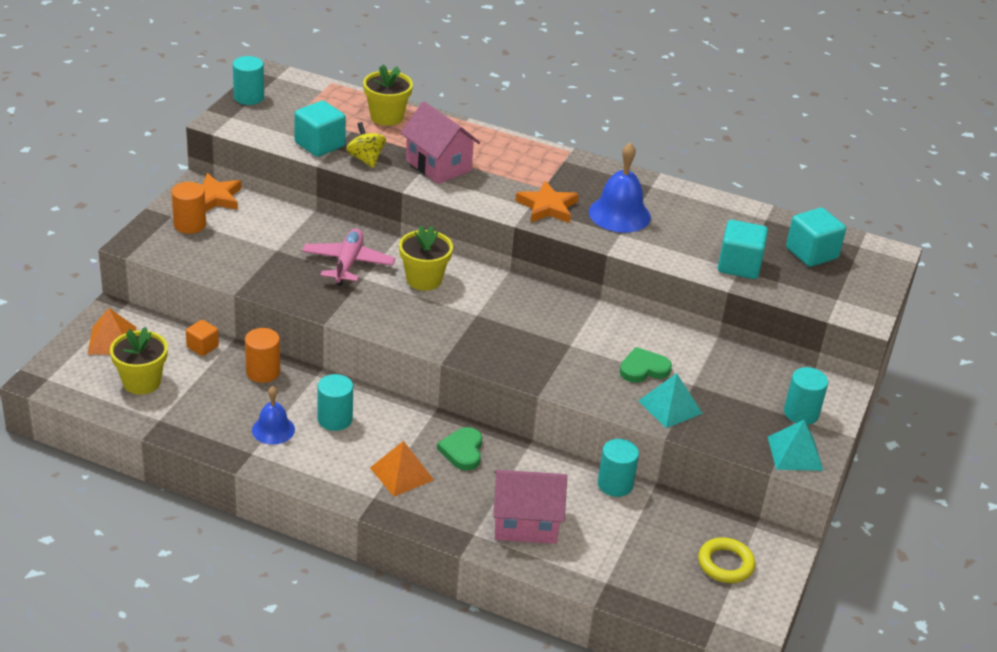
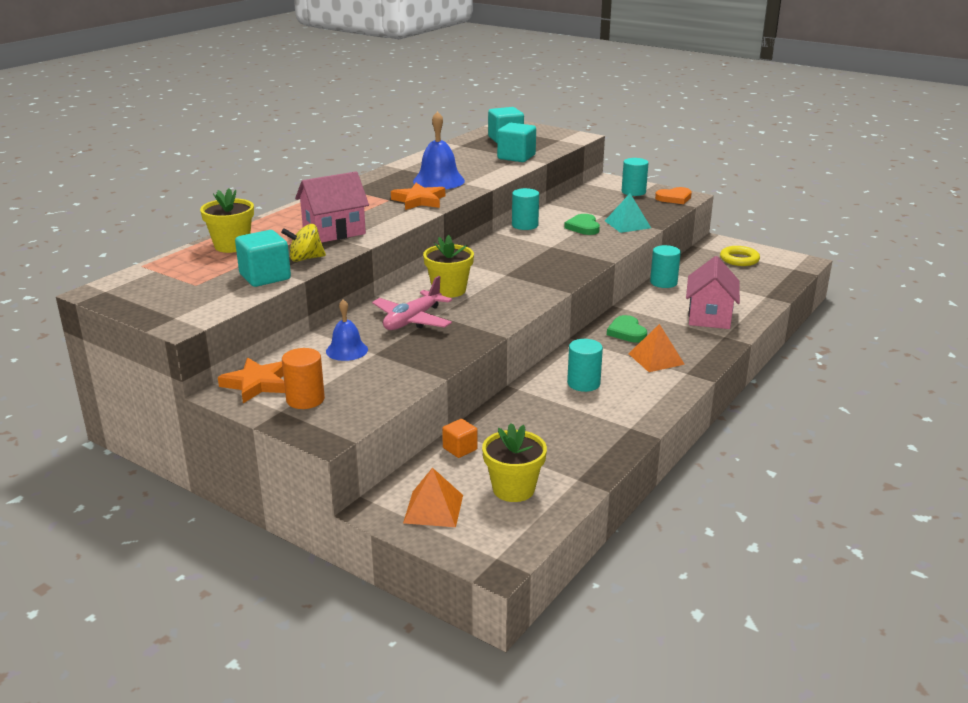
camera: 75 degrees left, 10 degrees down
(249, 97) = (138, 306): turquoise cylinder -> turquoise cylinder (525, 225)
(263, 372) = (509, 416): orange cylinder -> none
(273, 429) = (596, 414): blue bell -> blue bell (347, 350)
(348, 263) = (412, 320): pink plane -> pink plane turned 75 degrees counterclockwise
(462, 451) = (627, 332): green heart -> green heart turned 60 degrees clockwise
(795, 453) = (674, 198): turquoise pyramid -> orange heart

